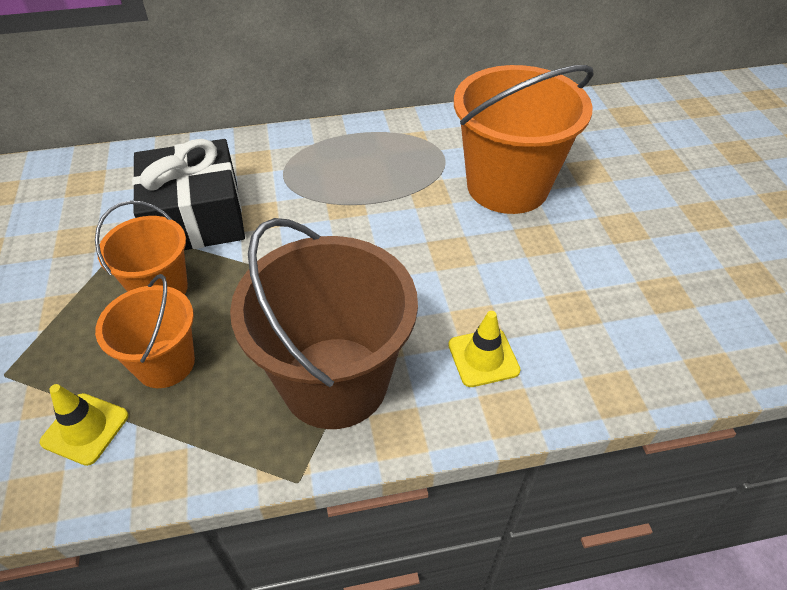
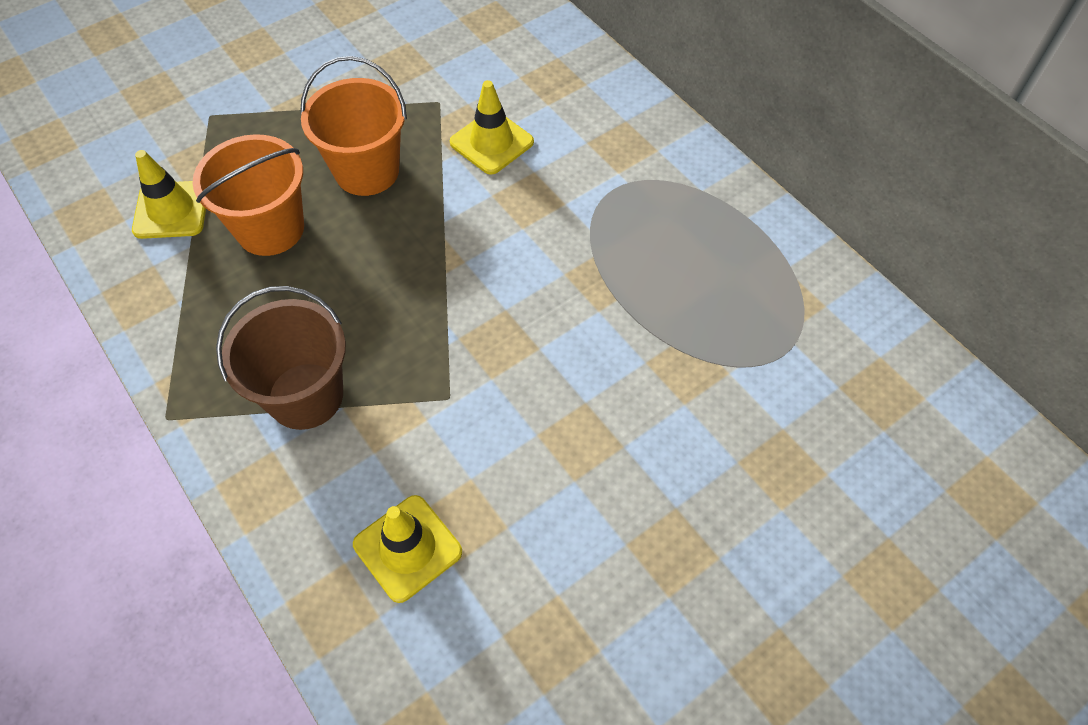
camera: 65 degrees right, 10 degrees up
(196, 217) = (491, 142): black gift -> yellow traffic cone
(335, 382) = (305, 396): brown bucket -> brown bucket, size x0.56
(507, 186) = (768, 467): orange bucket -> none

